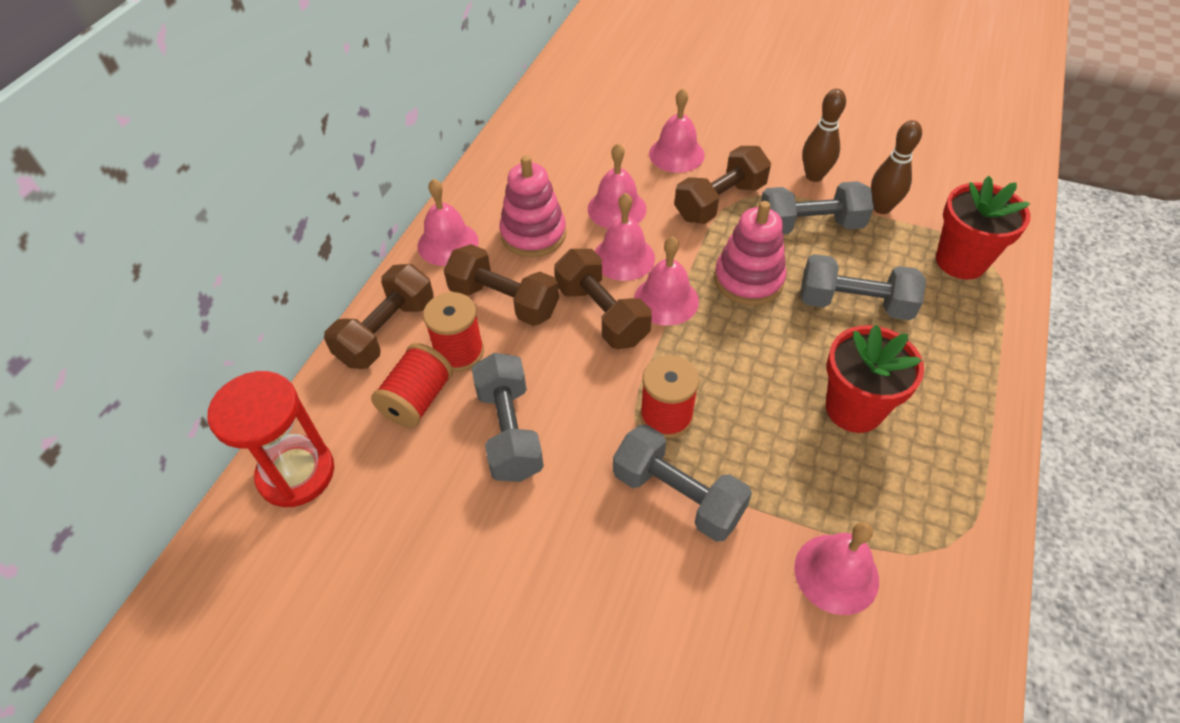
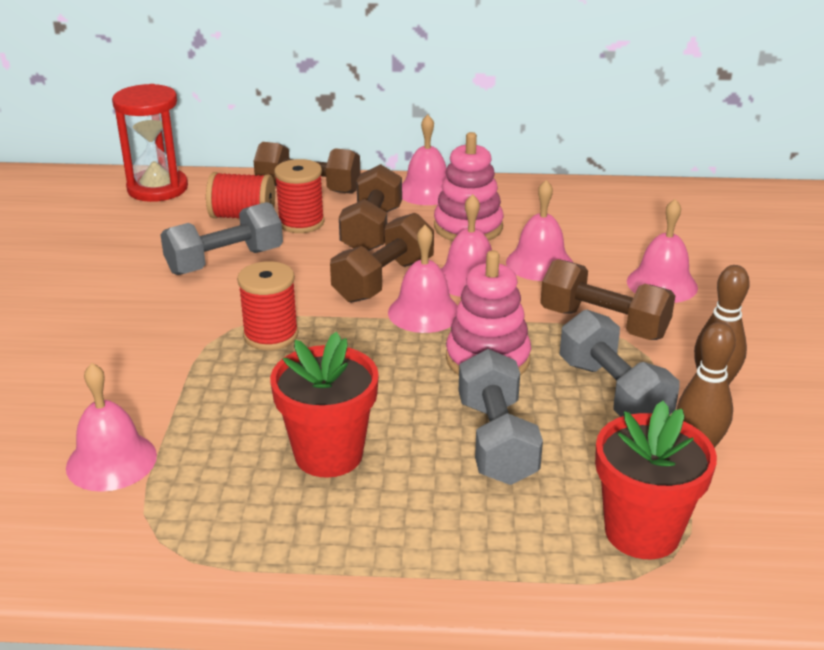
camera: 70 degrees right, 20 degrees down
(677, 495) = (180, 355): grey dumbbell -> none

